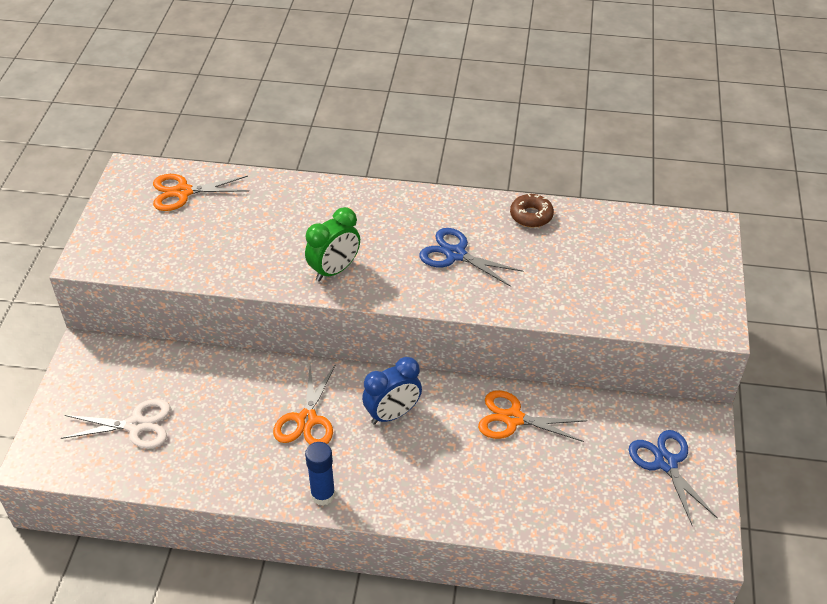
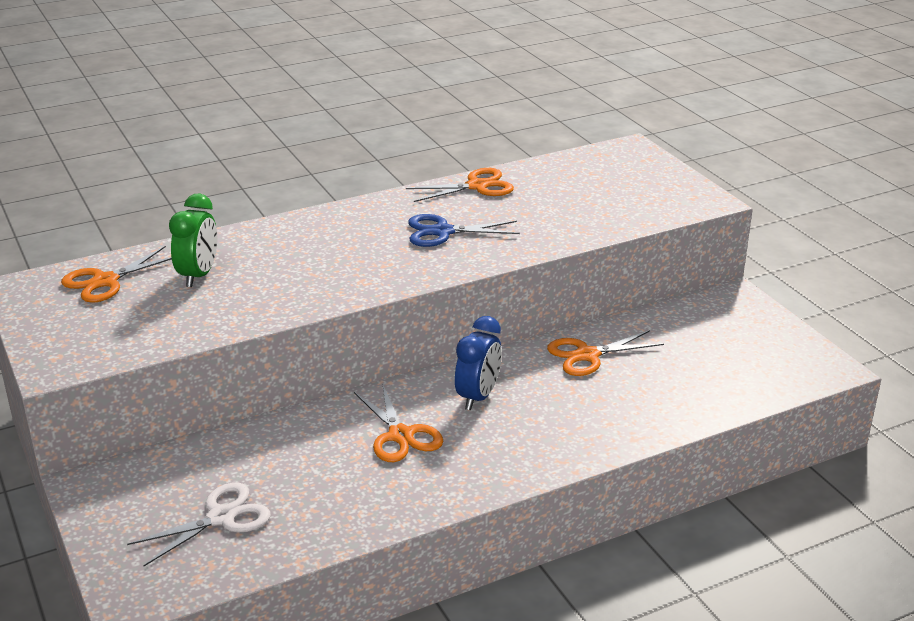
camera: 35 degrees left, 15 degrees down
(323, 495) = (482, 481): blue glue stick -> none
(334, 270) = (341, 281): green clock -> green clock (198, 275)
(531, 215) = (477, 186): brown donut -> orange scissors
(666, 463) = (740, 332): blue scissors -> none

